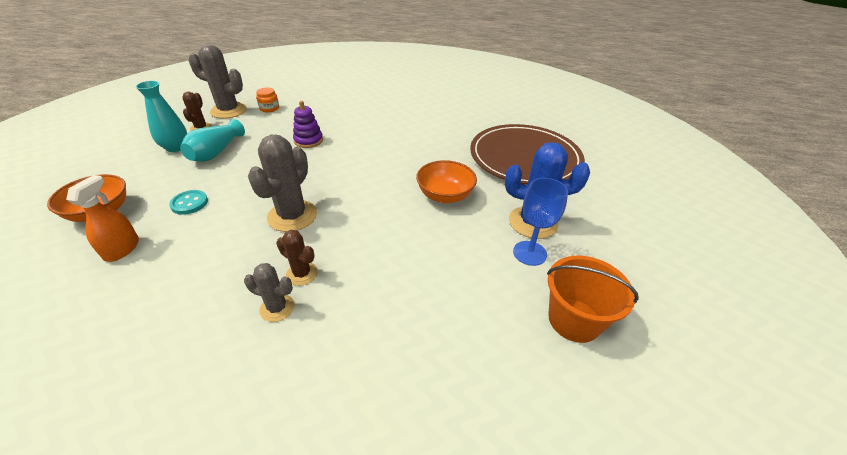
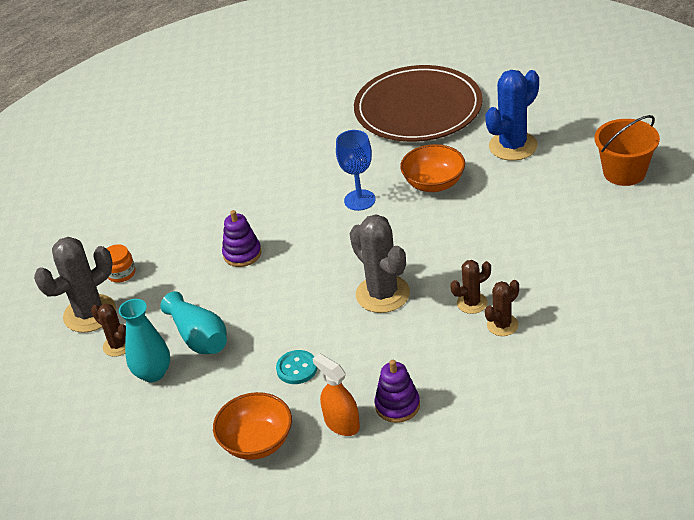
camera: 50 degrees left, 0 degrees up
(147, 274) = (397, 405): none -> purple stacking toy
(277, 308) = (502, 325): grey cactus -> brown cactus
(529, 253) = (546, 164): blue goblet -> blue goblet (359, 200)

